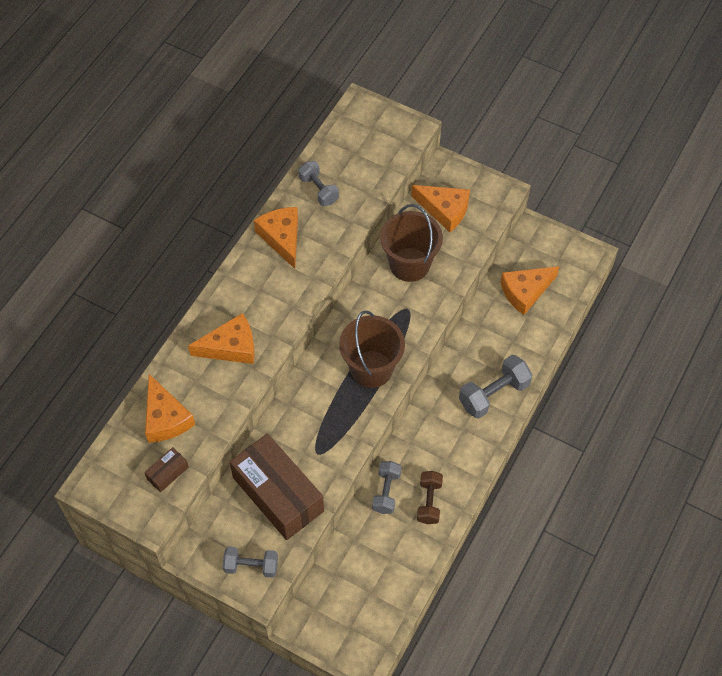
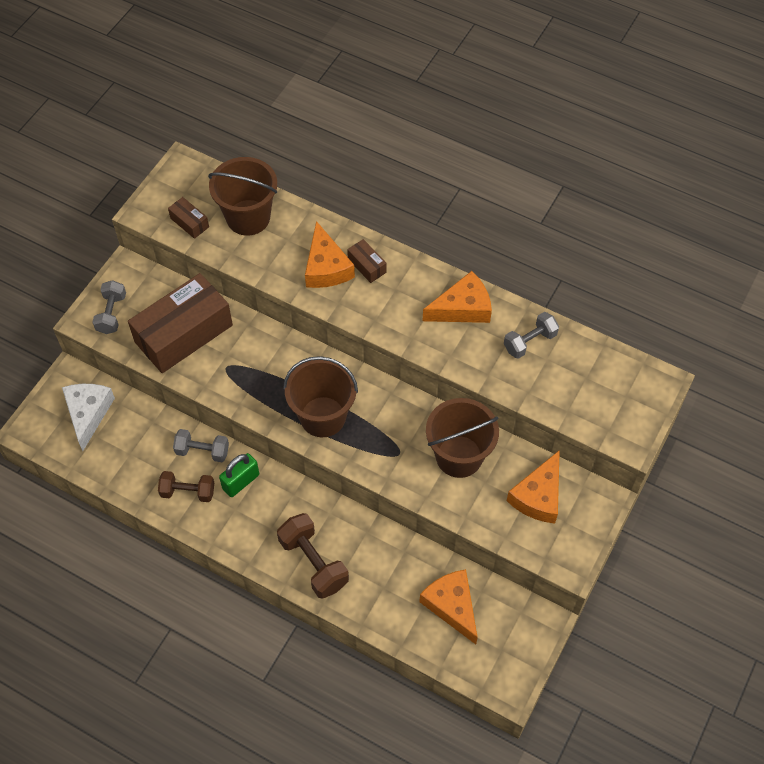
camera: 90 degrees right, 0 degrees up
(165, 418) = (248, 217): orange cheese -> brown bucket
(231, 313) = (367, 266): none -> brown box
(345, 603) = (88, 413): none -> white cheese
(417, 456) = (241, 482): none -> green padlock
(494, 394) = (313, 563): grey dumbbell -> brown dumbbell

